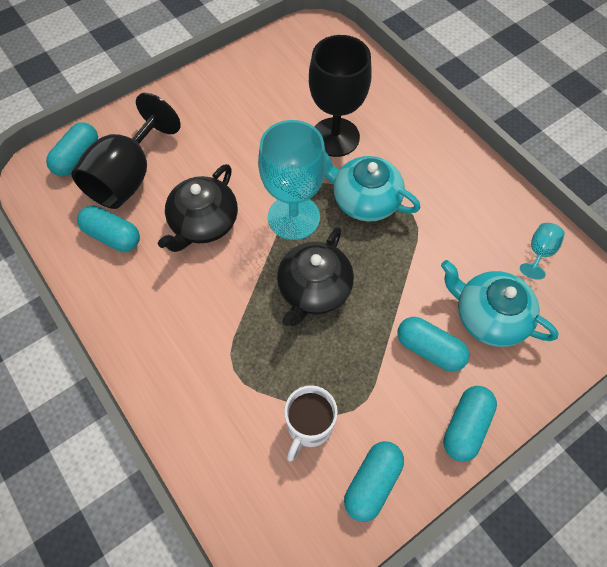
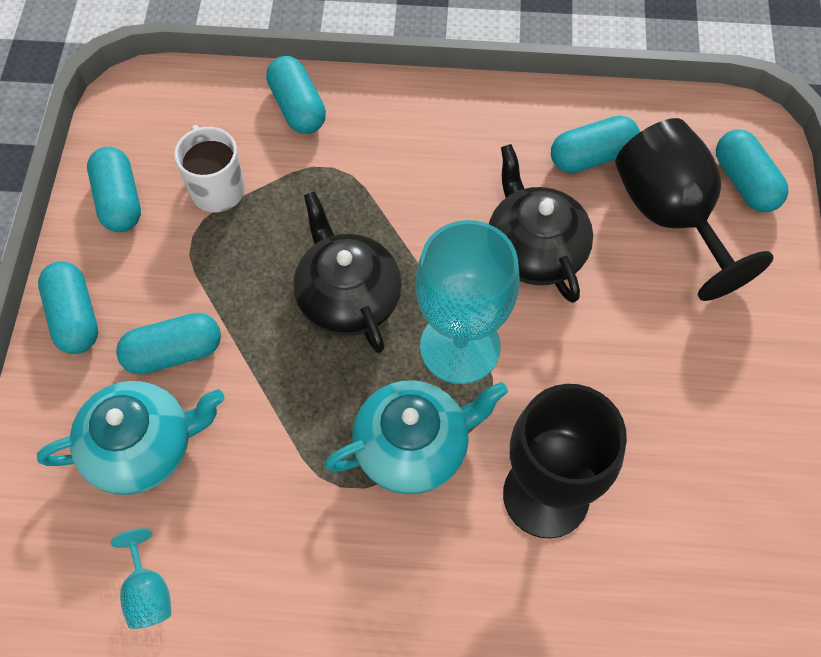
camera: 130 degrees right, 0 degrees up
(202, 432) = (298, 107): none -> turquoise capsule

